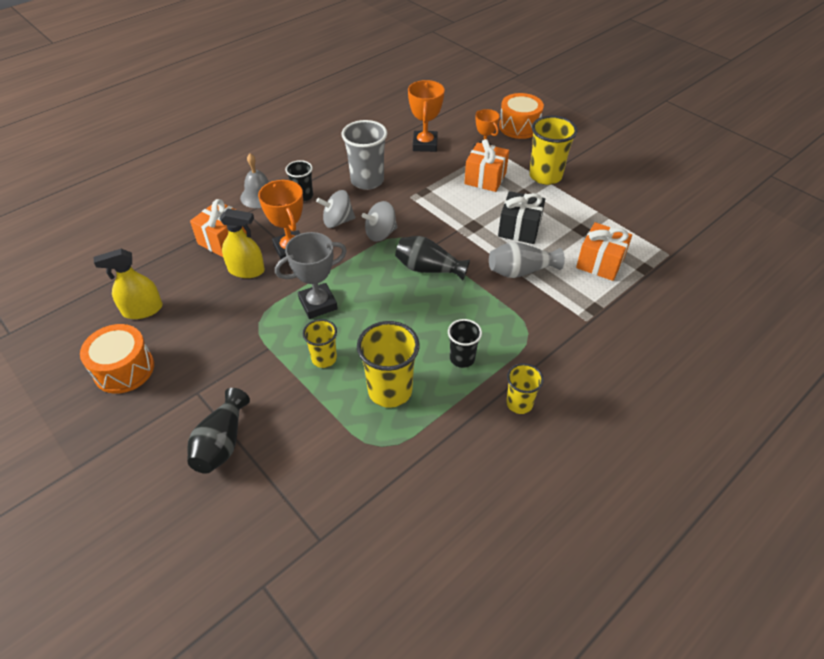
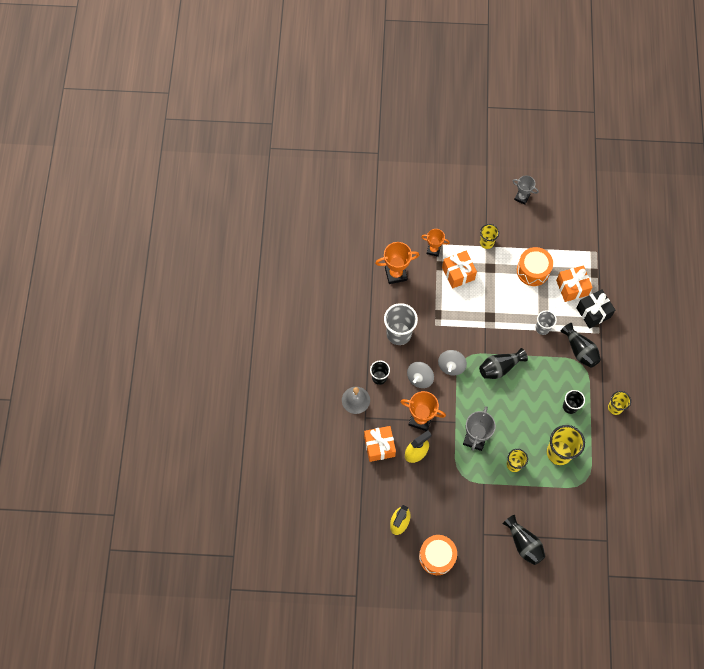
camera: 45 degrees left, 20 degrees up
(425, 144) = (395, 274): orange trophy -> orange trophy turned 60 degrees counterclockwise
(519, 127) = (431, 209): orange drum -> orange drum (533, 271)
(519, 229) = (513, 298): black gift -> black gift (593, 312)
(521, 271) = (542, 328): grey vase -> grey cup
(541, 318) = (580, 350): none -> black vase
(545, 176) = (486, 242): yellow cup -> yellow cup, size x0.59
(627, 169) = (522, 197): none -> grey trophy

